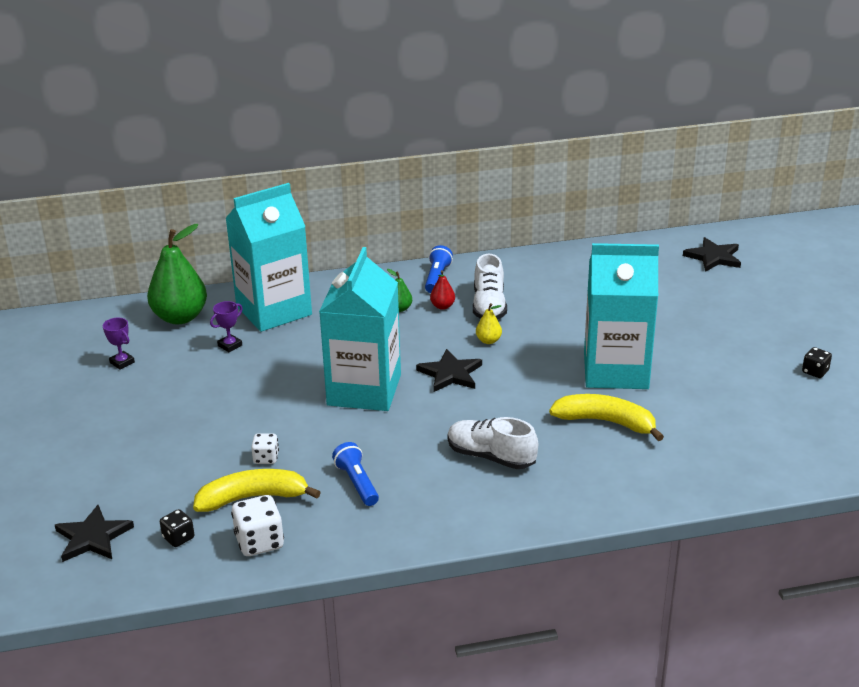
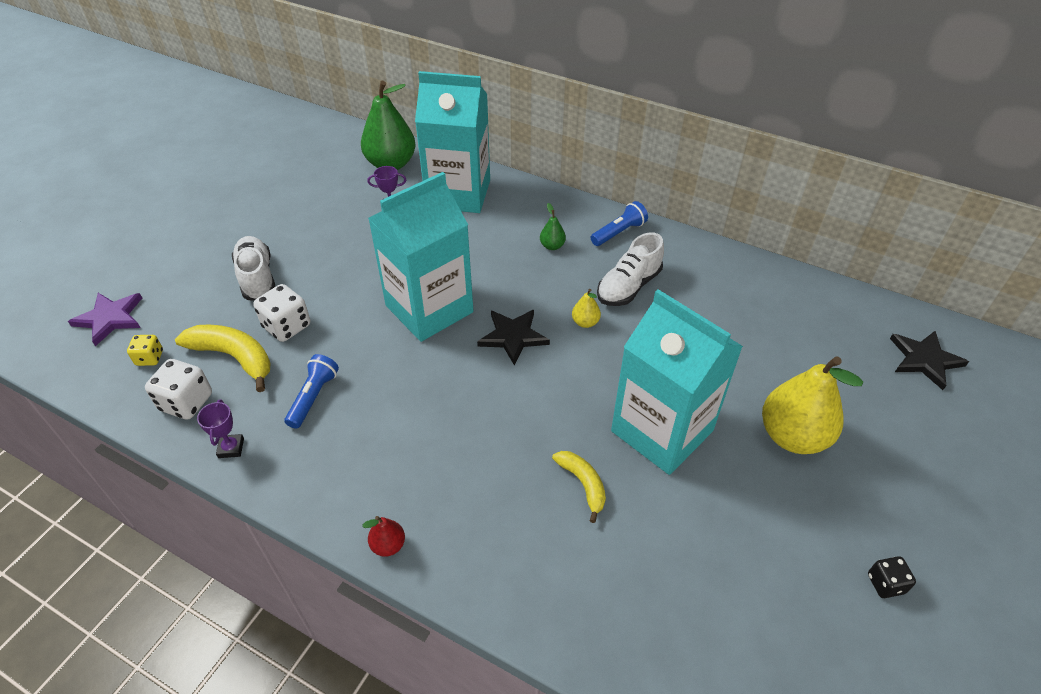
camera: 40 degrees right, 15 degrees up
(93, 537) = (110, 318): black star -> purple star
(122, 362) = (309, 181): purple trophy -> purple trophy (231, 448)
(178, 538) = (150, 358): black dice -> yellow dice
(266, 458) = (287, 326): white dice -> white dice, size x1.67
(442, 306) = (589, 264): red pear -> red pear (388, 545)
(491, 457) = (440, 447): white shoe -> white shoe (257, 278)
(606, 422) = (583, 484): yellow banana -> yellow banana, size x0.61
(690, 332) = (793, 436): none -> yellow pear

